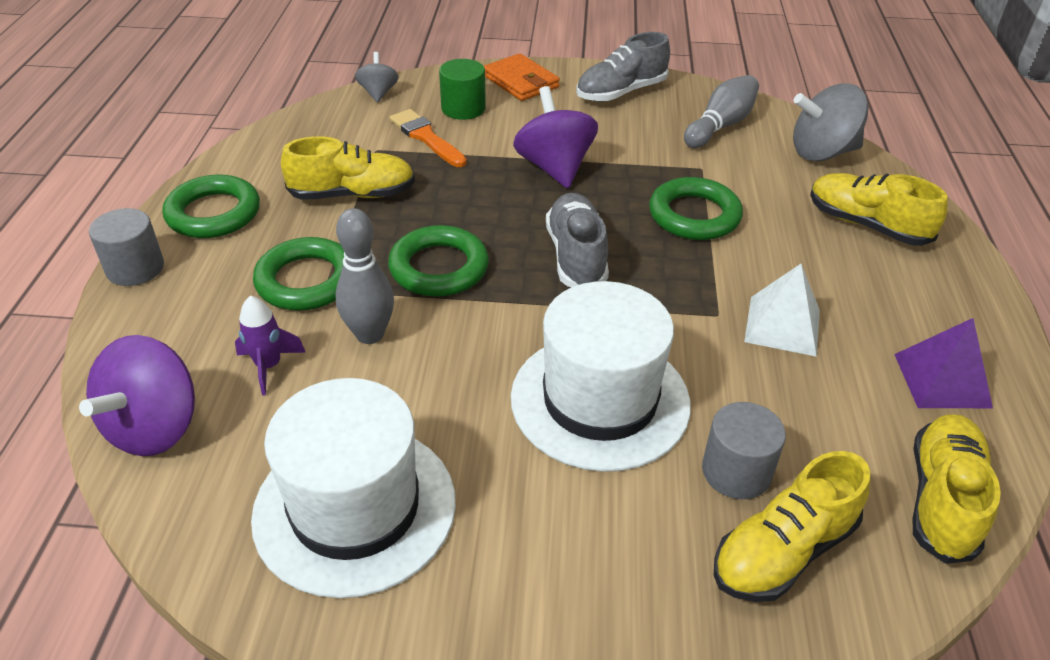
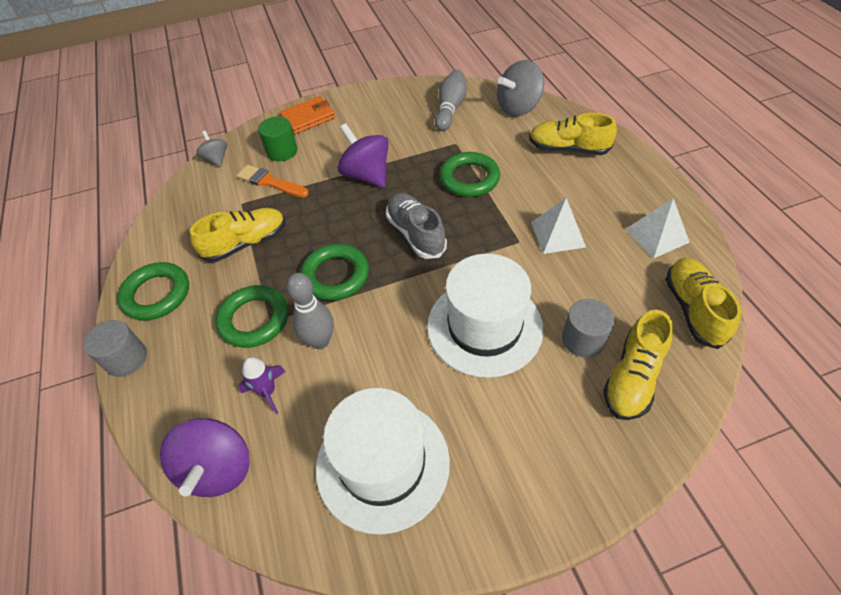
camera: 20 degrees left, 10 degrees up
(520, 81) = (308, 118): orange wallet -> orange wallet turned 60 degrees counterclockwise
(621, 92) = (377, 105): grey shoe -> none
(942, 380) = (656, 235): purple pyramid -> white pyramid

